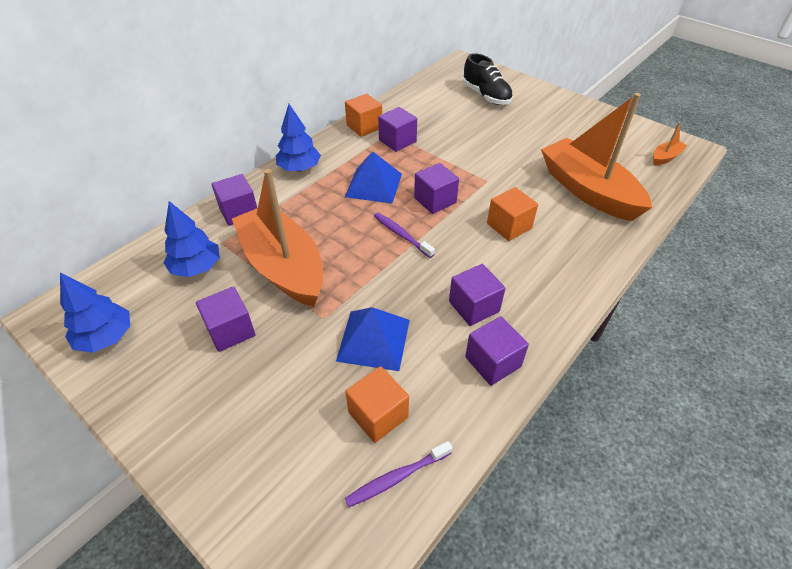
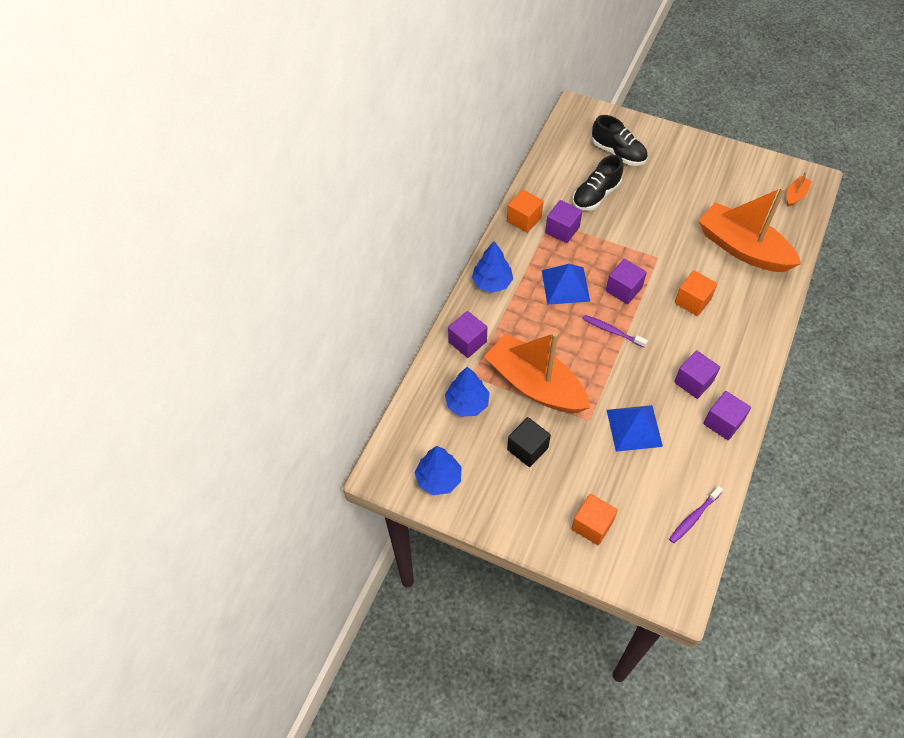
camera: 15 degrees left, 10 degrees up
(230, 330) = (527, 448): purple cube -> black cube
(378, 415) = (663, 481): orange cube -> orange cube (592, 525)
(447, 122) = (596, 195): none -> black shoe

